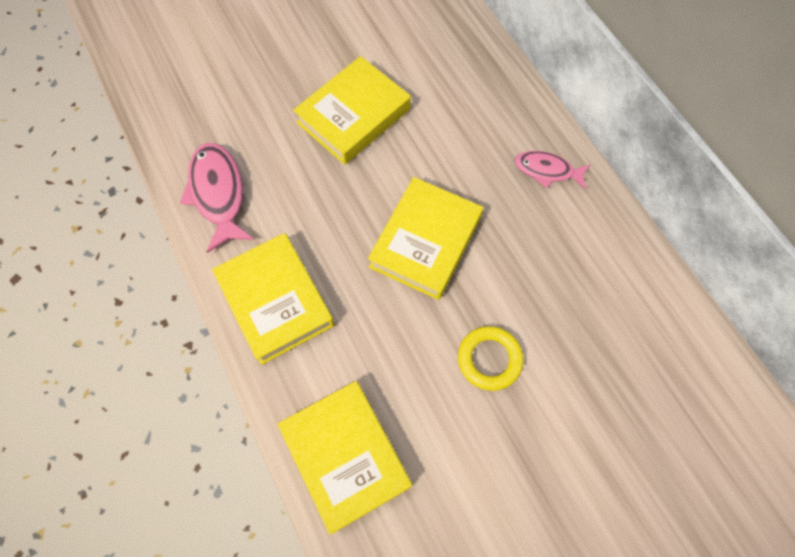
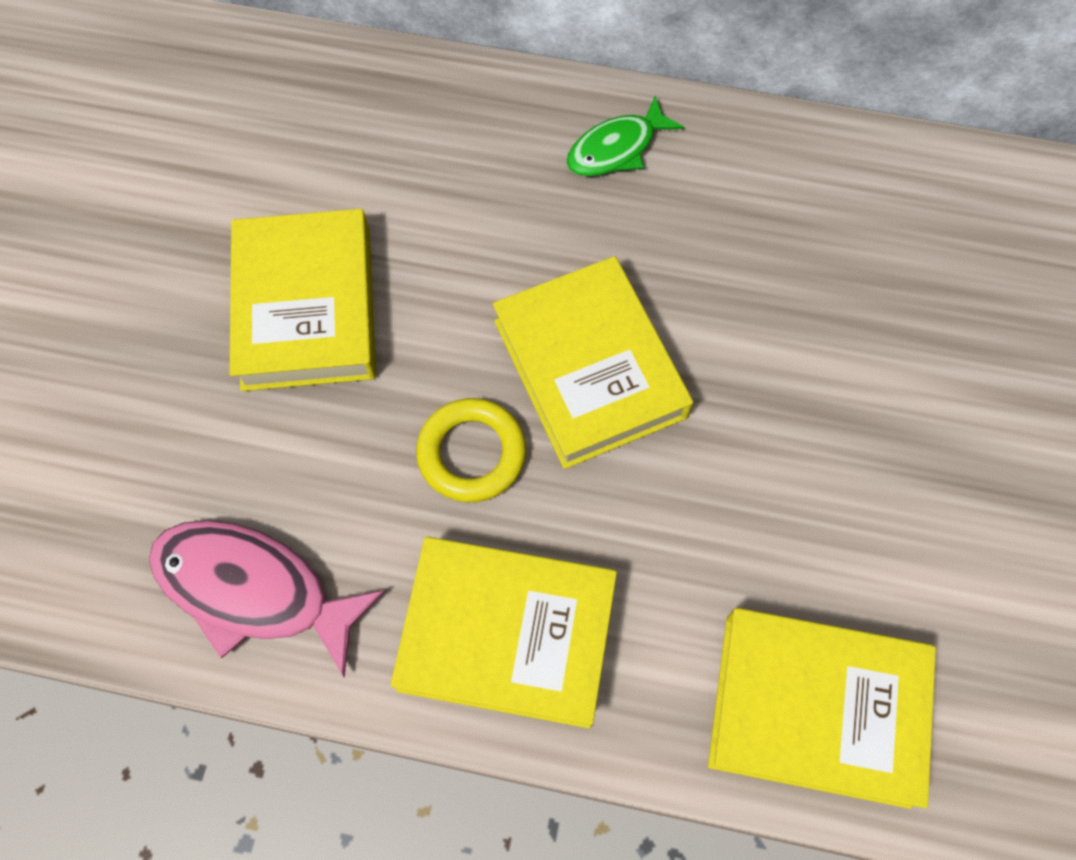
camera: 50 degrees left, 0 degrees up
(489, 359) = (819, 422): yellow ring -> yellow ring (472, 453)
(547, 171) = (616, 149): pink fish -> green fish

